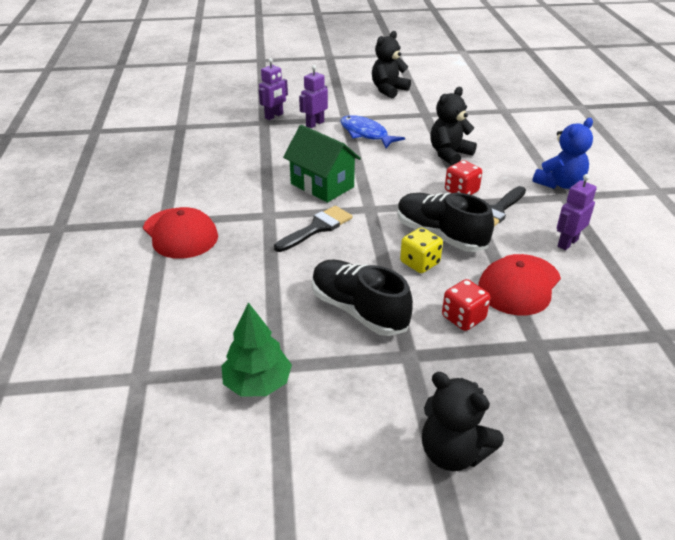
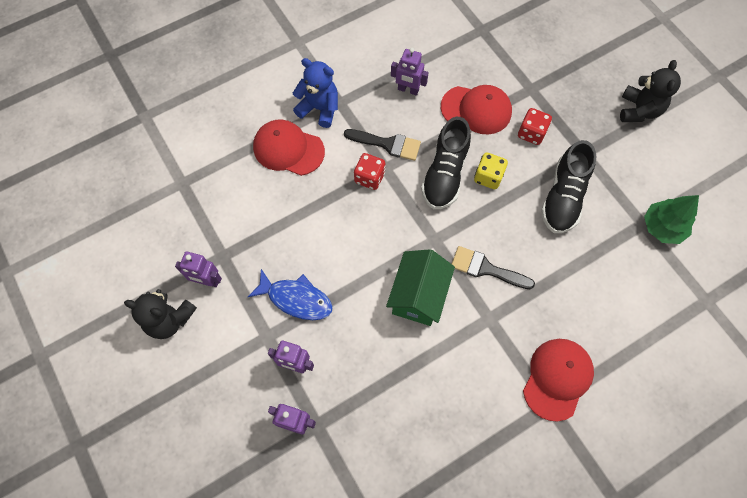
camera: 115 degrees left, 30 degrees up
(366, 134) = (296, 299): blue fish -> blue fish turned 90 degrees counterclockwise
(408, 106) = (207, 281): none -> purple robot
(449, 154) = (305, 206): black teddy bear -> none
(516, 159) = (288, 149): none -> red cap

